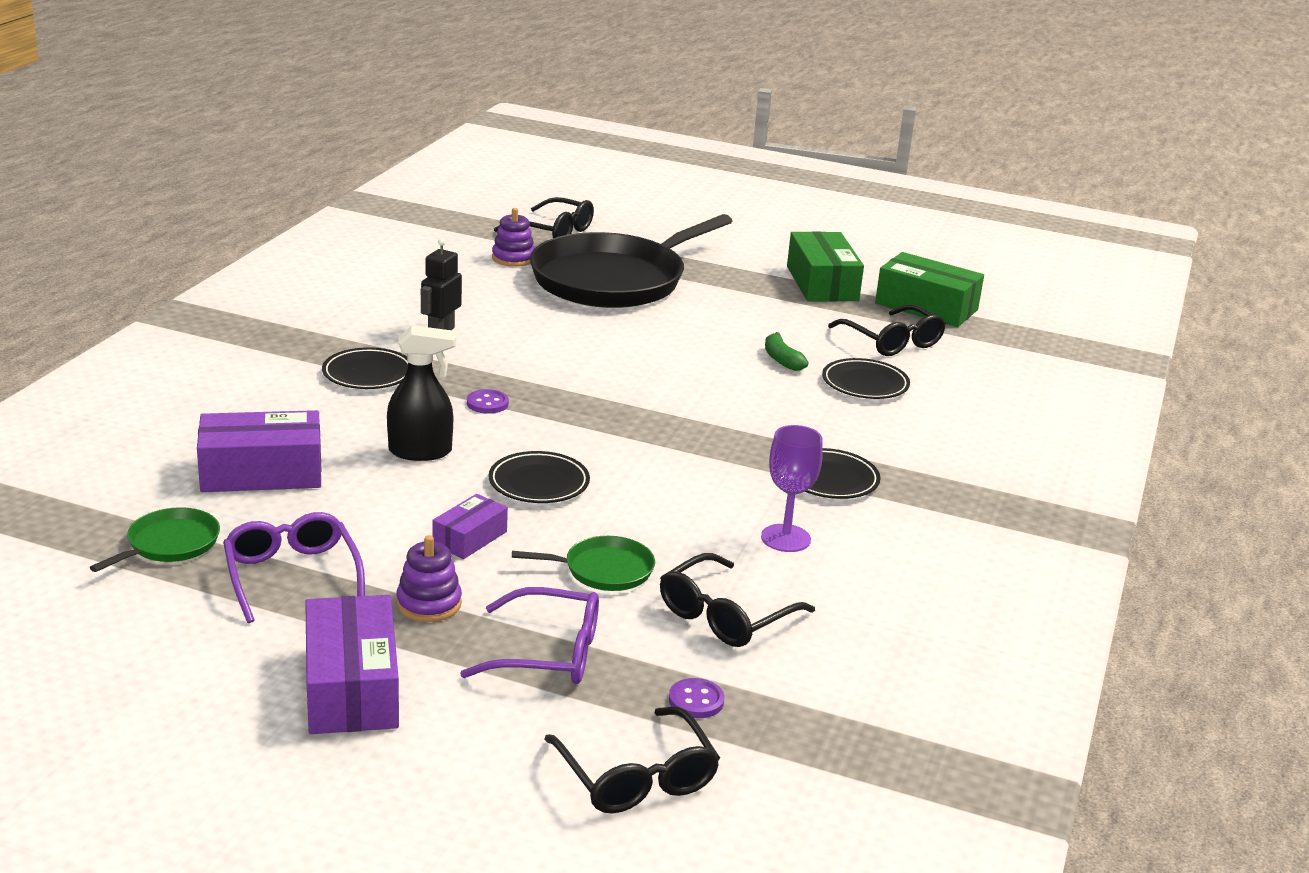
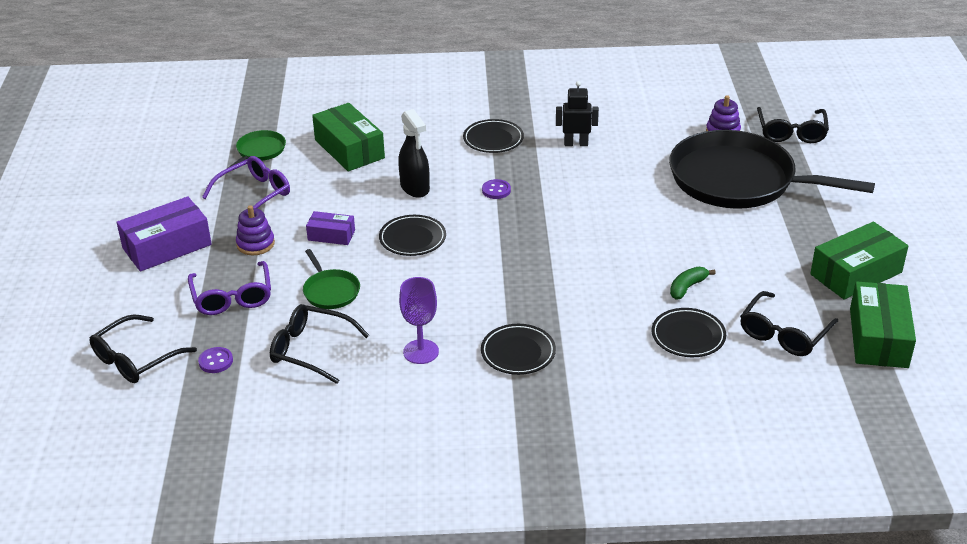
camera: 70 degrees right, 10 degrees up
(170, 544) = (259, 151): green pan -> green pan turned 75 degrees counterclockwise
(261, 472) = (349, 149): purple box -> green box

